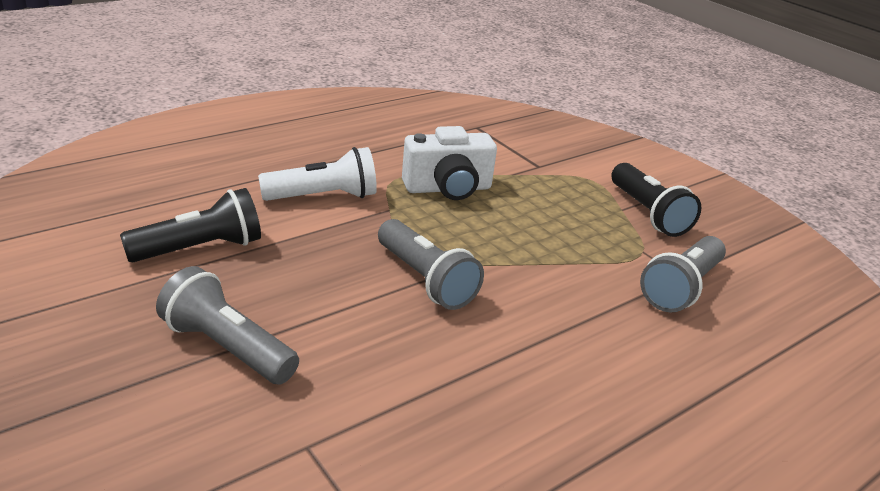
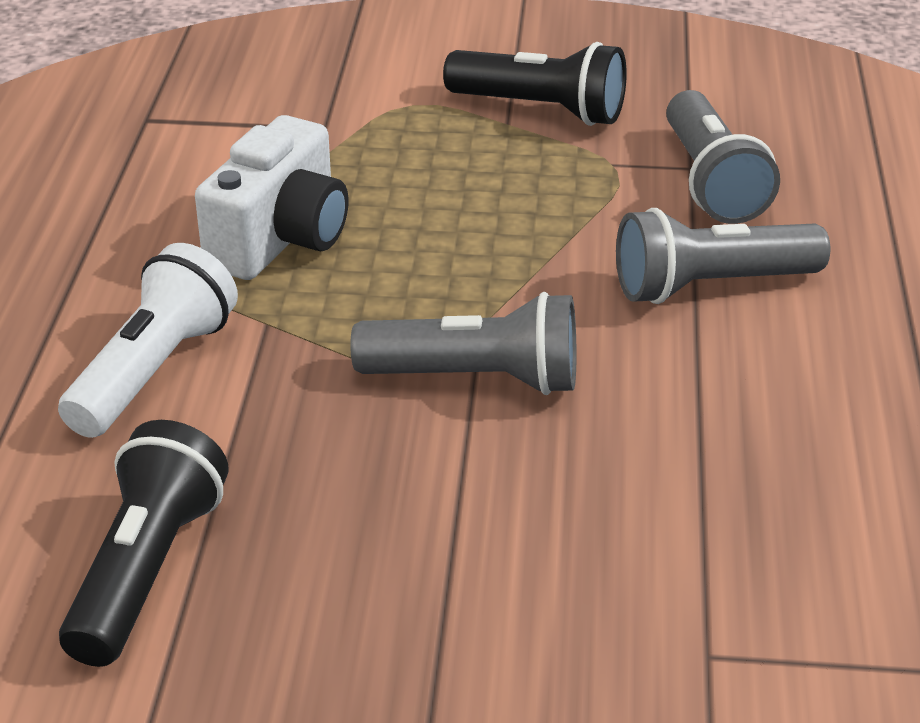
camera: 45 degrees left, 5 degrees up
(227, 348) = (435, 645): grey flashlight -> grey flashlight (711, 286)

